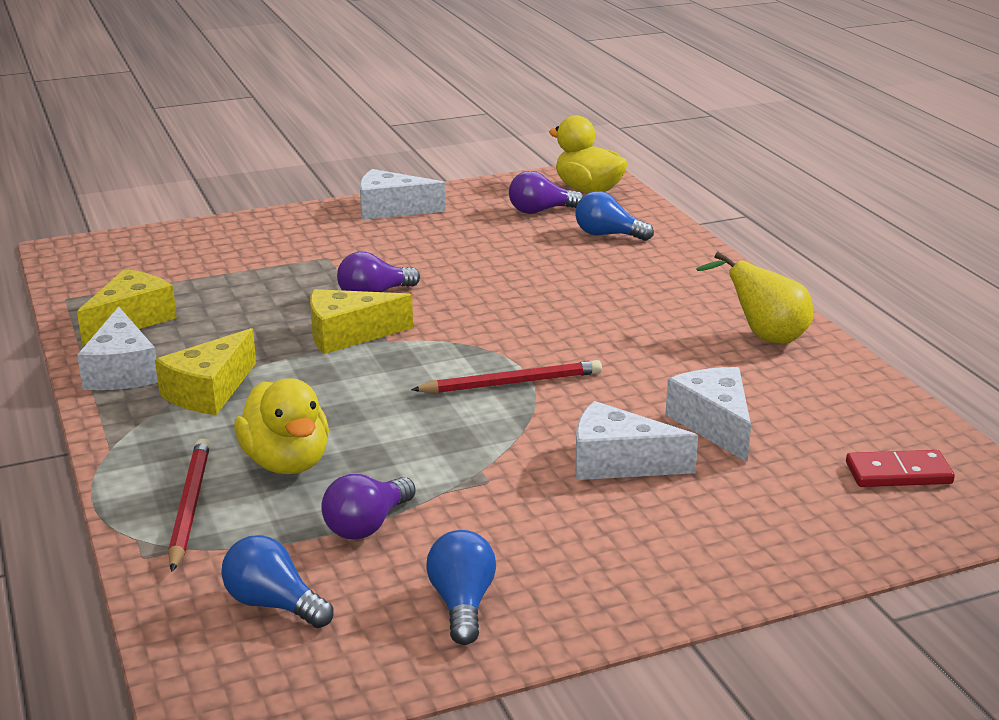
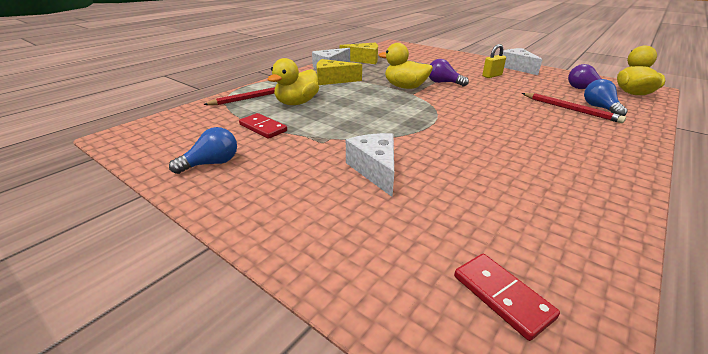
camera: 60 degrees right, 5 degrees up
(274, 604) = (194, 127): blue light bulb -> none
(348, 335) = (405, 87): yellow cheese -> yellow duck
(367, 525) = (263, 128): purple light bulb -> red domino
(399, 244) = (492, 76): none -> yellow padlock
(511, 383) = (415, 124): red pencil -> red pencil (570, 109)
(714, 424) = (455, 189): white cheese -> none
(764, 337) = (591, 180): yellow pear -> none

